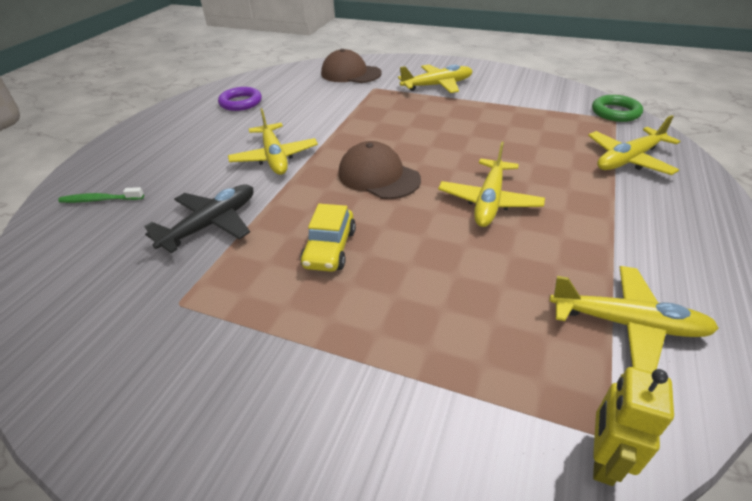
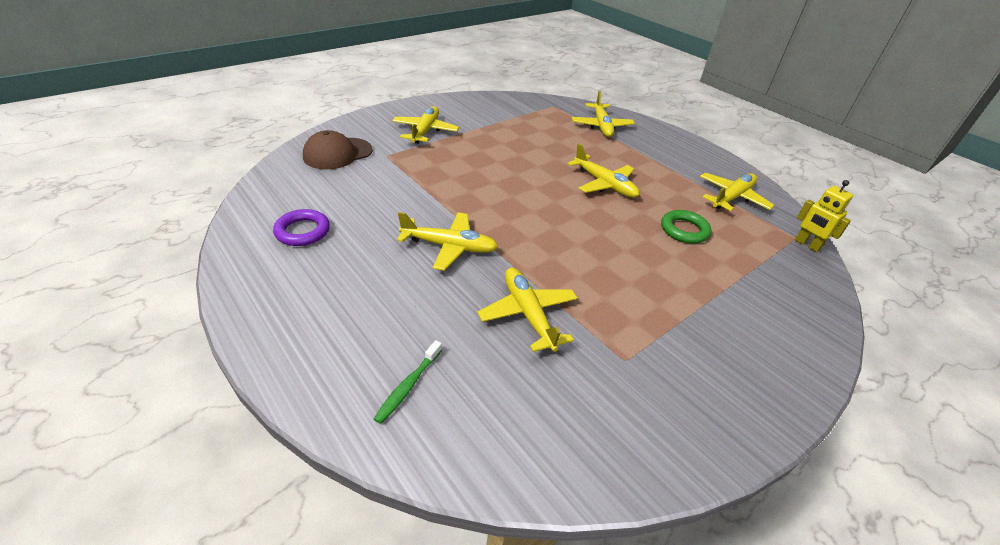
camera: 65 degrees left, 0 degrees up
(211, 224) = (528, 314): black plane -> yellow plane
(330, 249) = (608, 264): yellow car -> none
(378, 176) = (535, 210): brown cap -> none
(615, 112) = (547, 102): green ring -> green ring (684, 230)

